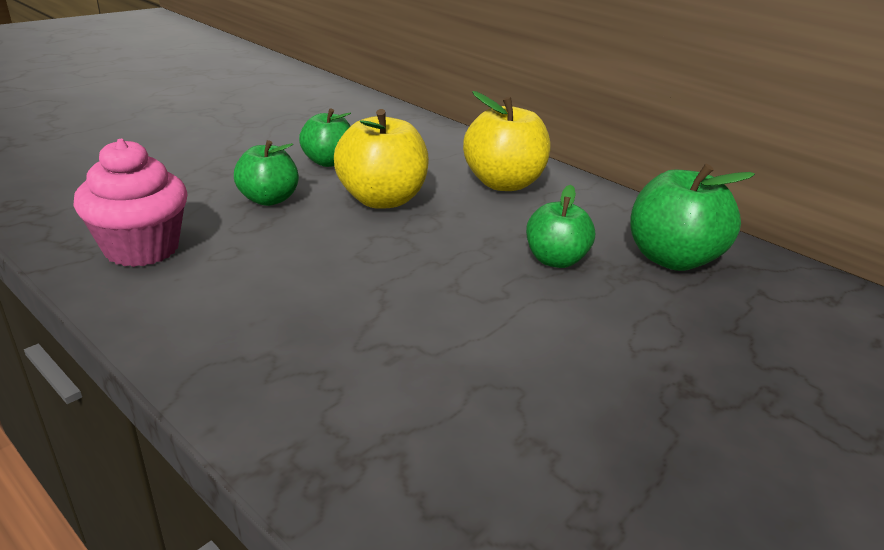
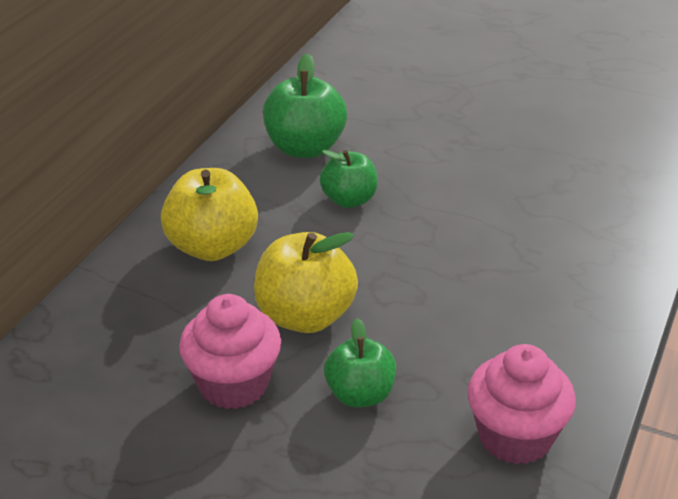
camera: 105 degrees left, 5 degrees up
(328, 162) = (233, 384): green apple -> pink cupcake

